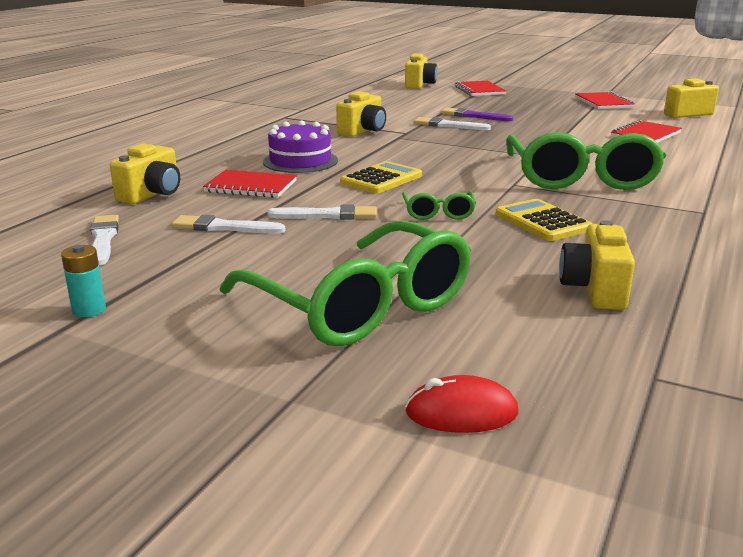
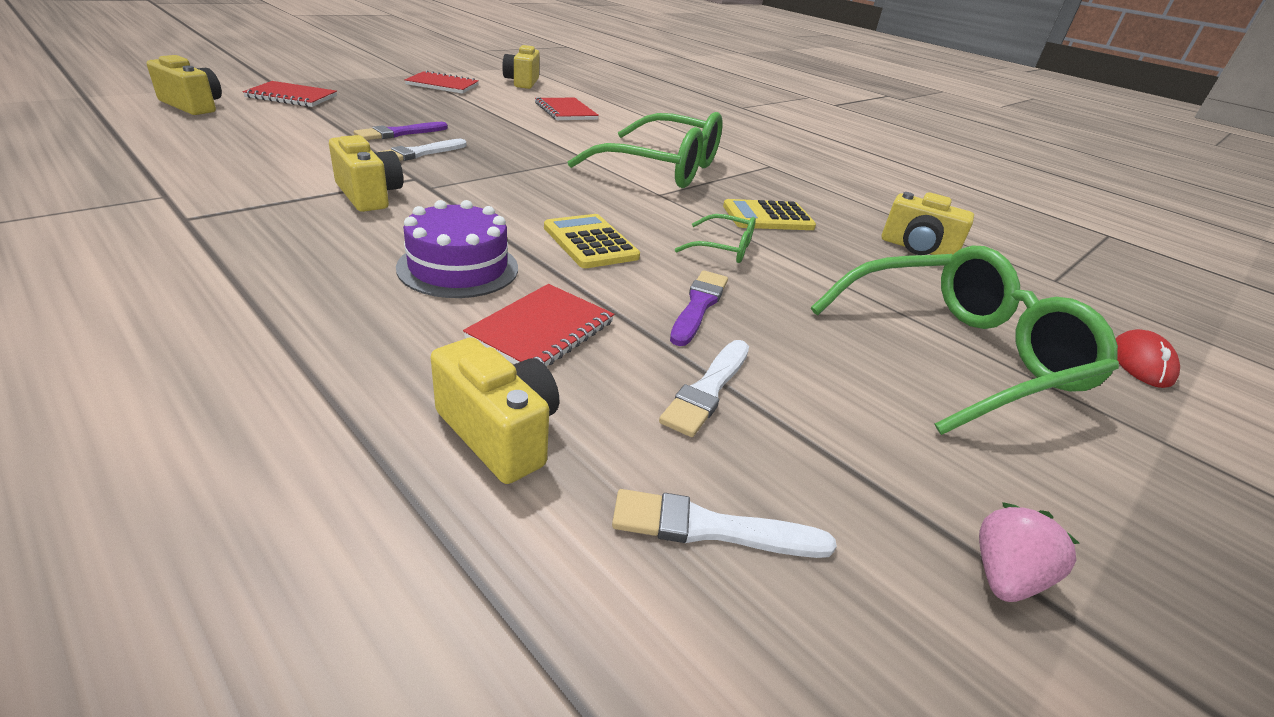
camera: 75 degrees left, 10 degrees up
(89, 310) = (1004, 576): turquoise battery -> pink strawberry
(328, 215) = (698, 305): white brush -> purple brush

